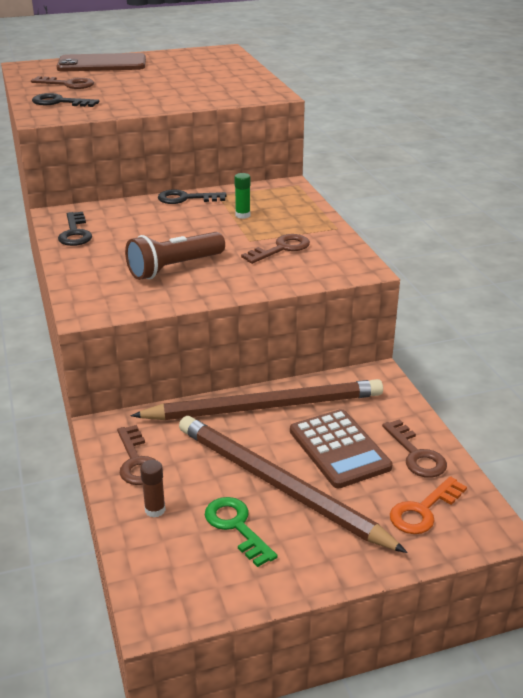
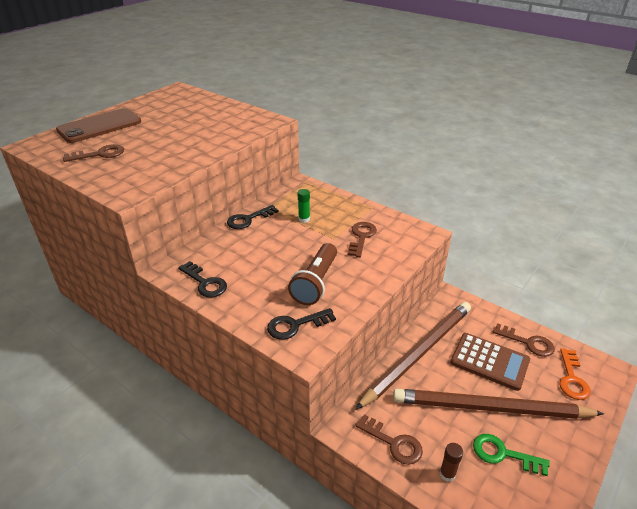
camera: 35 degrees left, 5 degrees up
(60, 102) = (119, 175): black key -> black key (296, 325)

